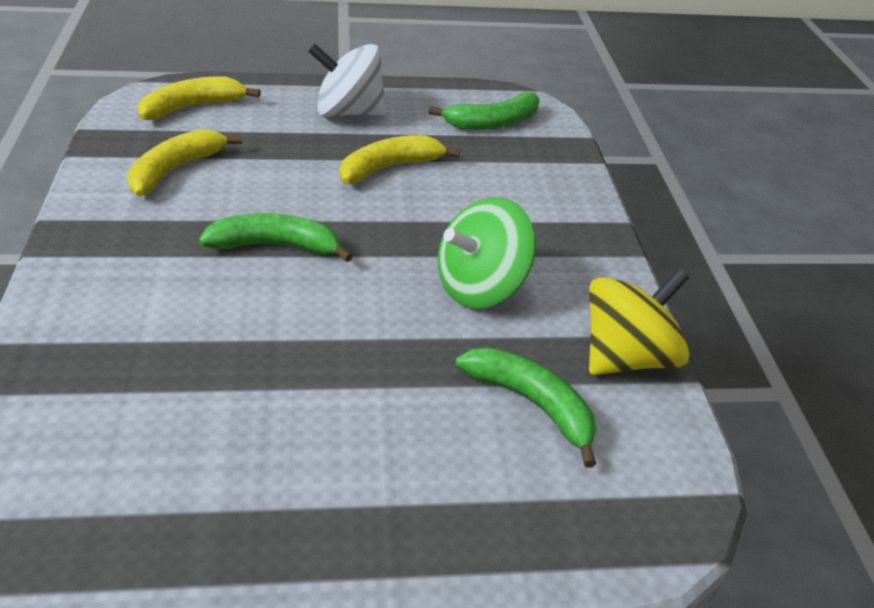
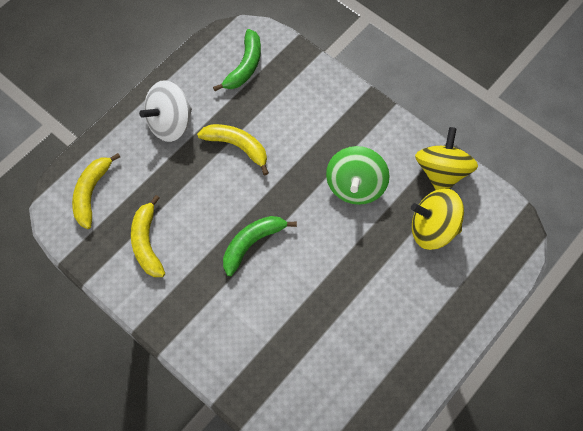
camera: 40 degrees left, 25 degrees up
(389, 167) = (237, 146): yellow banana -> yellow banana turned 105 degrees clockwise
(532, 404) = (433, 228): green banana -> yellow spinning top

